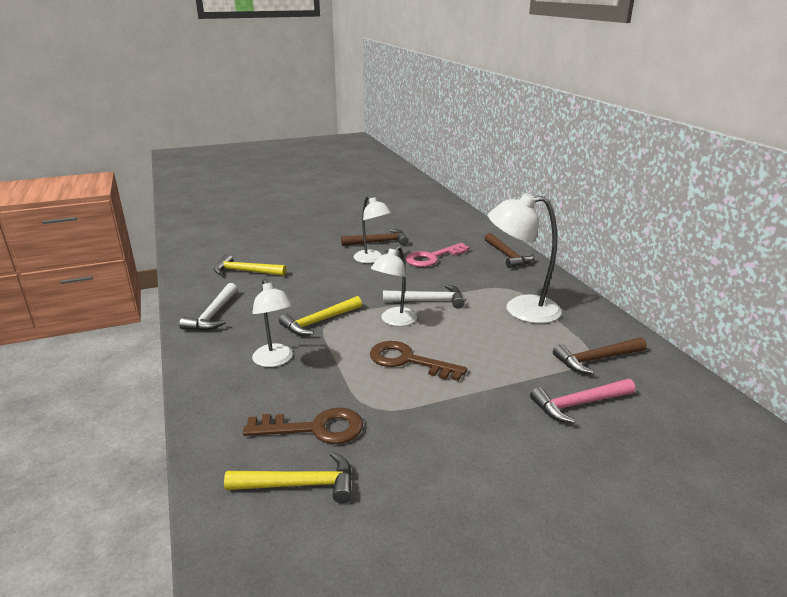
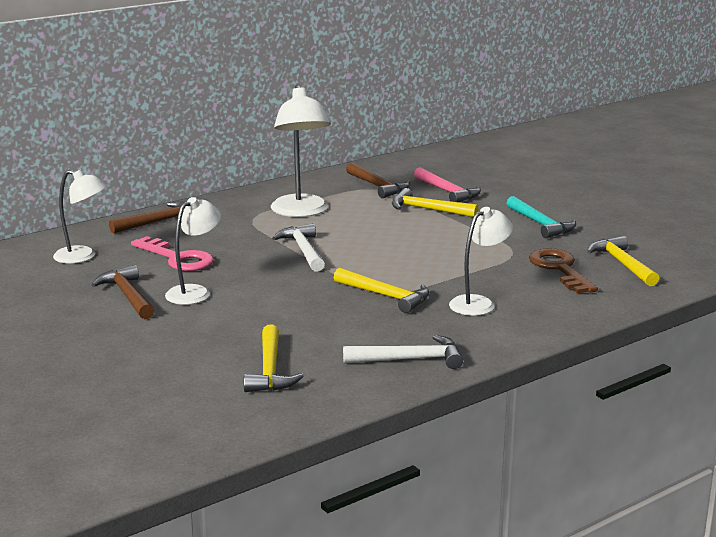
camera: 105 degrees left, 5 degrees down
(394, 321) = (359, 261): white lamp -> white lamp (83, 257)
(408, 361) = (432, 248): brown key -> none
(452, 452) = (540, 224): none -> turquoise hammer
(516, 378) = (428, 210): none -> yellow hammer

